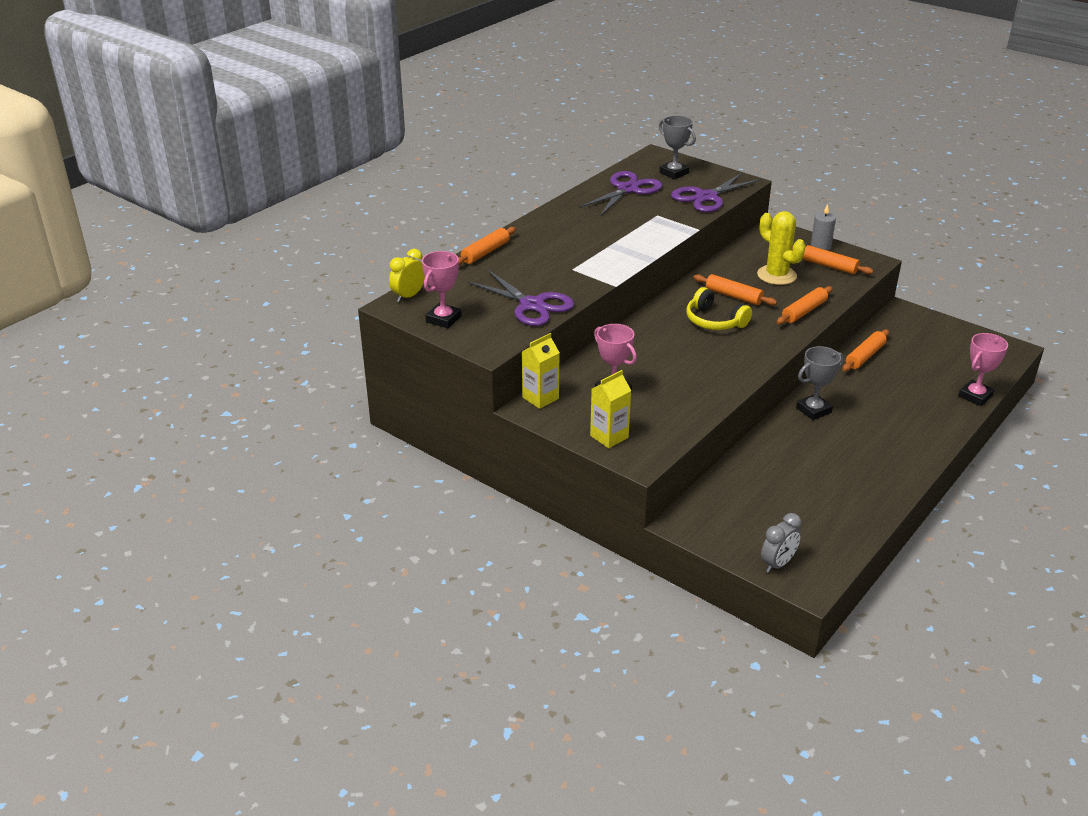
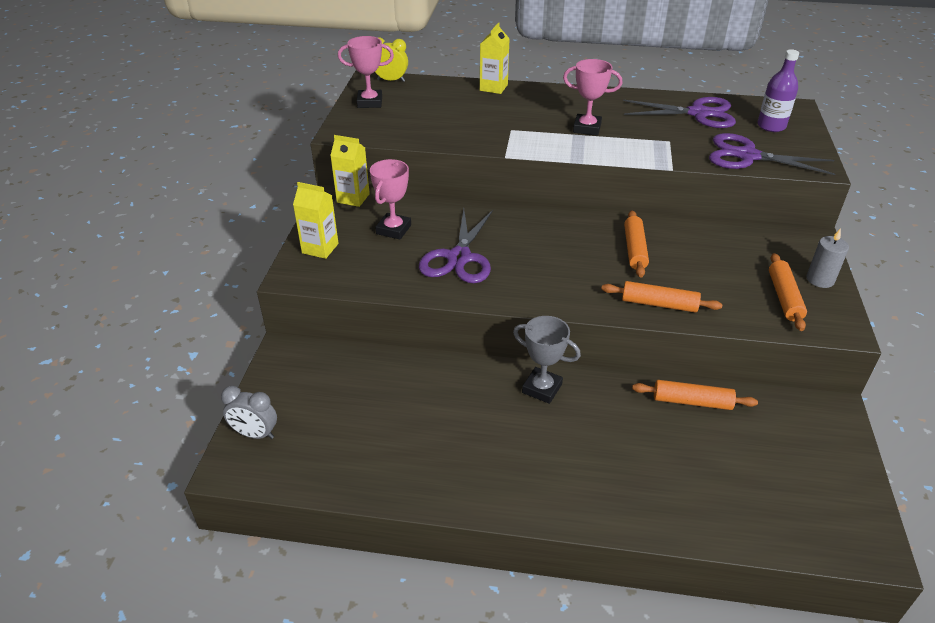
camera: 60 degrees right, 5 degrees up
(485, 252) = (493, 87): orange rolling pin -> yellow carton
(532, 305) = (428, 130): purple scissors -> purple scissors (459, 258)
(674, 173) = (771, 126): grey trophy -> purple bottle
(714, 321) = (572, 251): yellow headphones -> none
(776, 275) = (713, 265): yellow cactus -> none
(975, 396) = (708, 531): pink trophy -> pink trophy (587, 128)

